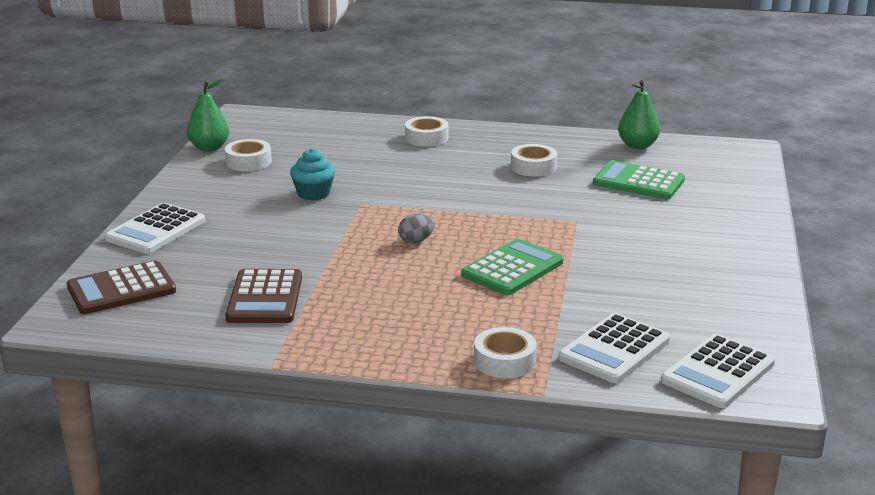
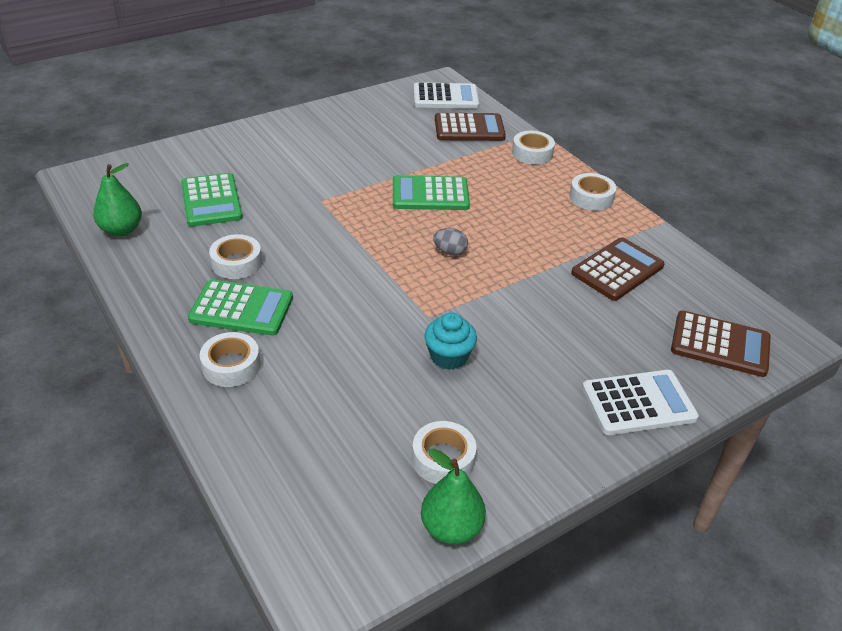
camera: 135 degrees left, 15 degrees up
(373, 348) = (591, 197): none -> white tape
(477, 154) = (241, 309): none -> green calculator
(614, 349) = (469, 128): white calculator -> brown calculator

